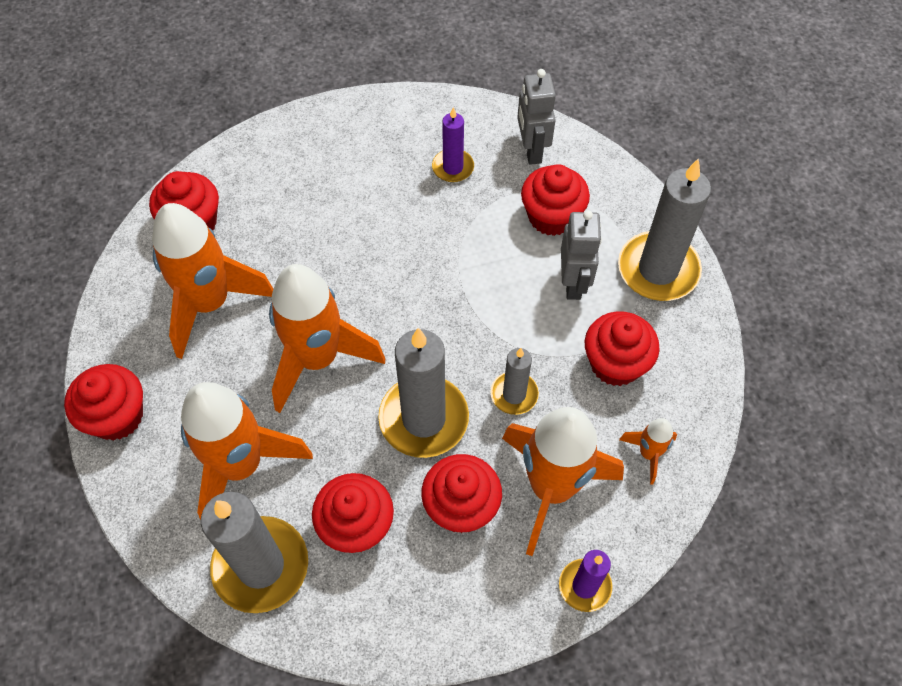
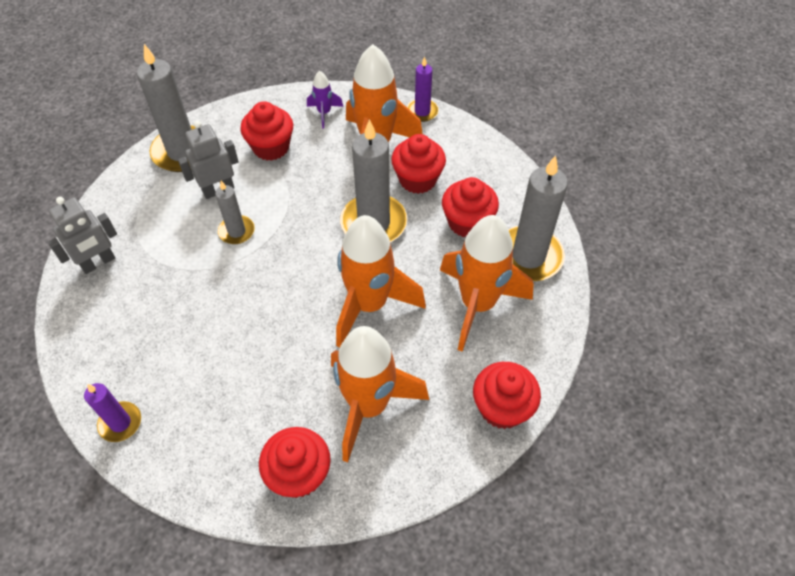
camera: 120 degrees left, 5 degrees down
(453, 167) = (141, 307): purple candle -> purple candle (120, 423)
(514, 394) = (325, 186): grey candle -> grey candle (236, 231)
(551, 216) = (163, 224): red cupcake -> none
(648, 453) = (324, 113): orange rocket -> purple rocket

